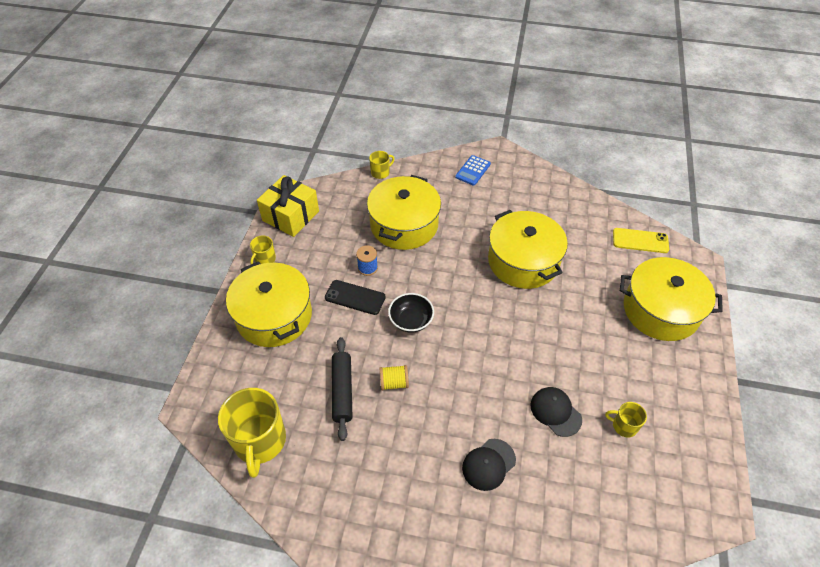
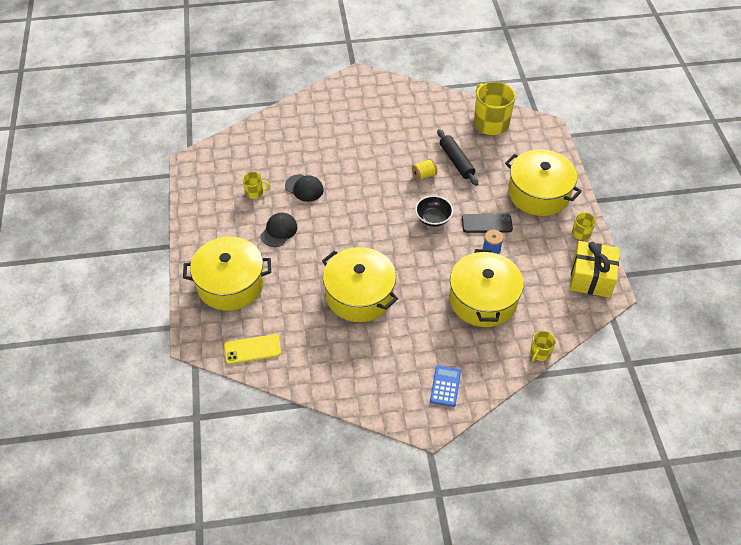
camera: 160 degrees right, 0 degrees up
(488, 464) = (341, 149): black cap -> black cap (279, 231)

